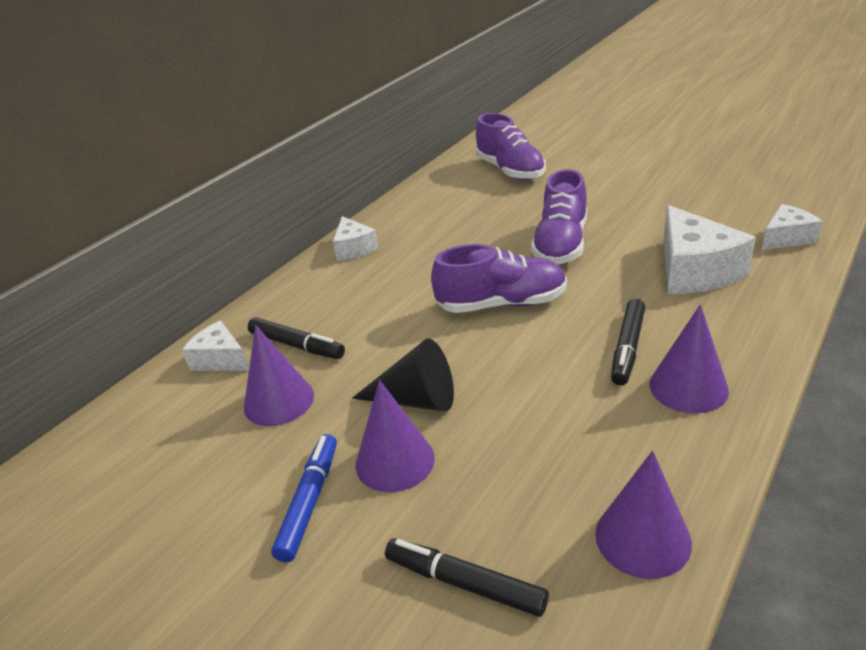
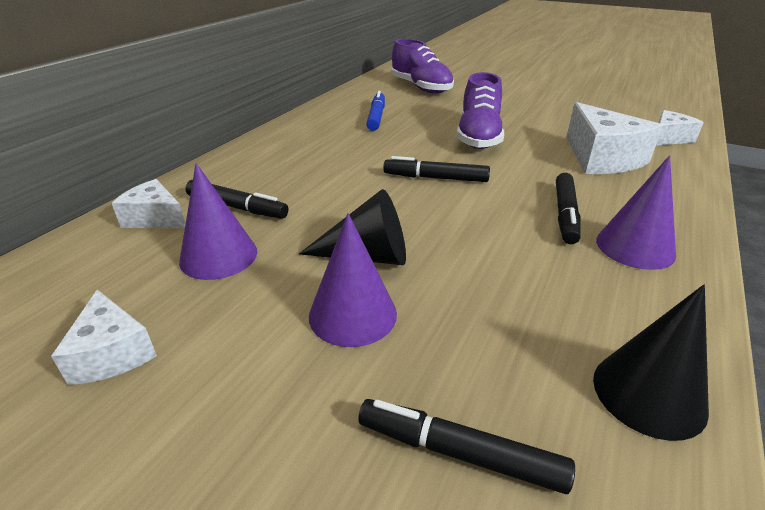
camera: 10 degrees left, 0 degrees up
(309, 502) = (257, 359): blue marker -> blue marker (376, 117)
(354, 248) = (289, 134): white cheese -> white cheese (112, 353)
(501, 304) = (436, 178): purple shoe -> black marker
(642, 538) = (648, 393): purple cone -> black cone

